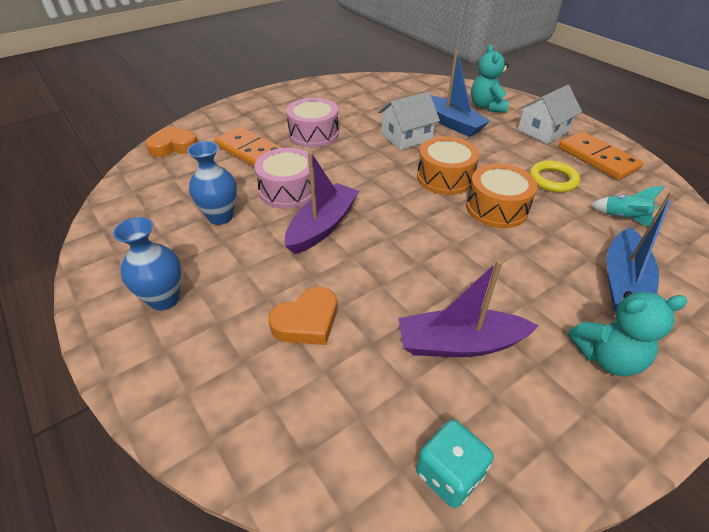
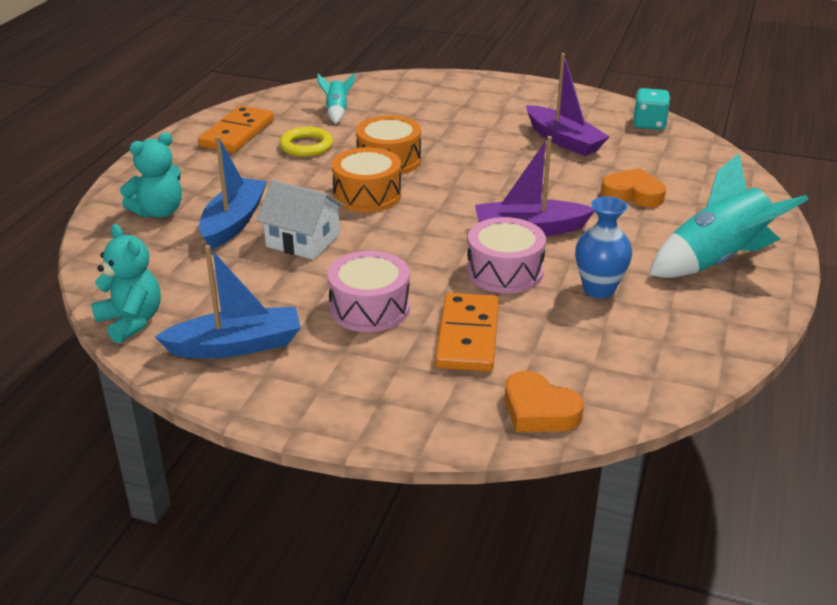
camera: 125 degrees left, 10 degrees down
(164, 299) = (716, 261): blue vase -> turquoise rocket
(543, 131) = (198, 167): white house -> none
(607, 357) = (505, 100): turquoise teddy bear -> turquoise teddy bear (131, 321)
(623, 283) = (424, 103): blue boat -> blue boat (236, 345)

